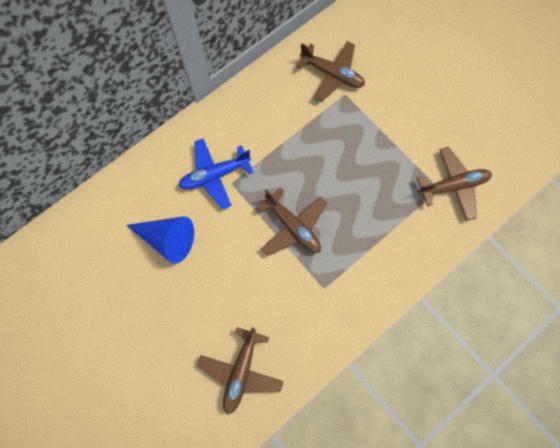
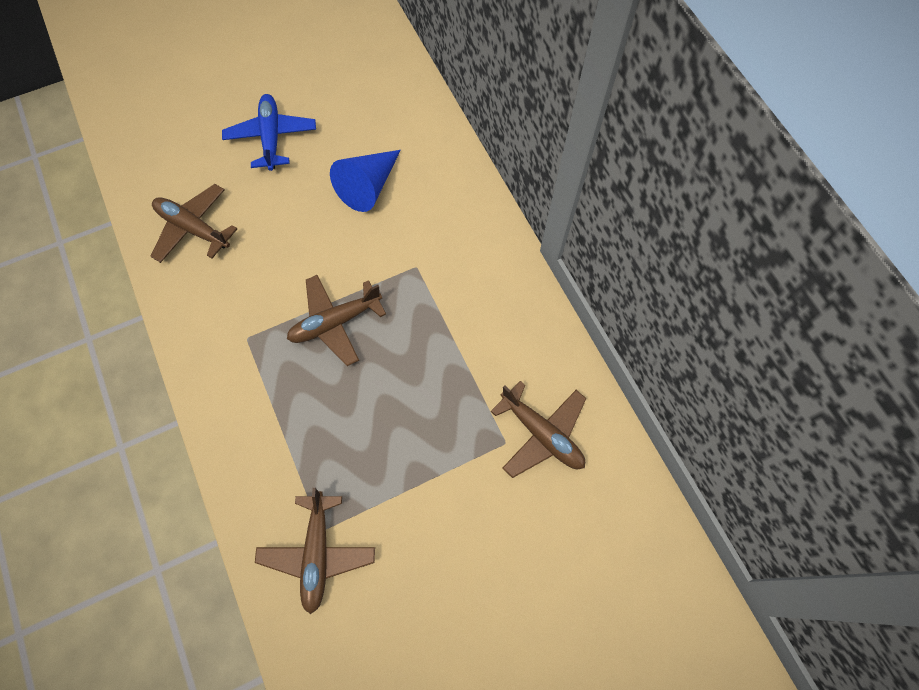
camera: 105 degrees right, 5 degrees down
(215, 175) = (432, 250): blue plane -> blue plane (271, 137)
(332, 74) = (541, 434): brown plane -> brown plane turned 90 degrees counterclockwise

